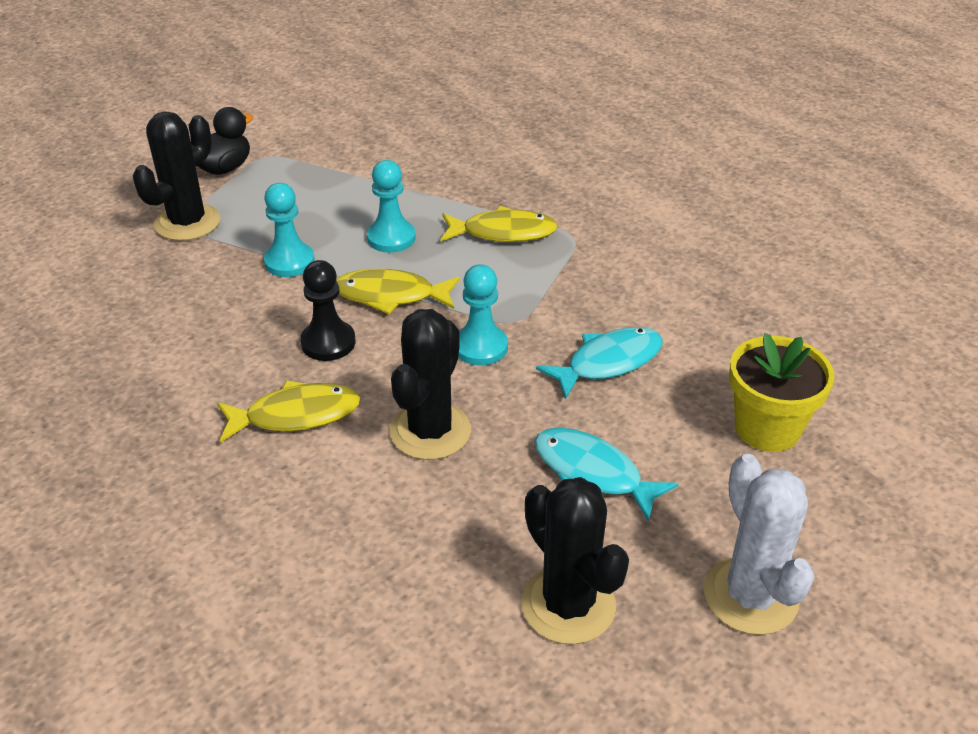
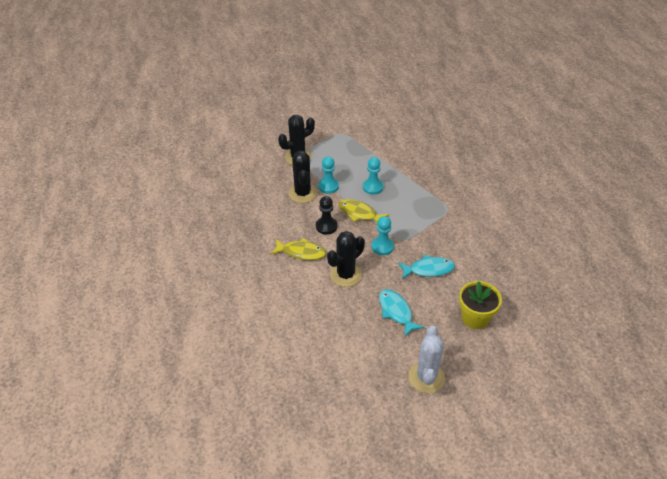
camera: 25 degrees right, 5 degrees up
(224, 168) = (323, 134): black duck -> none
(503, 232) = (419, 198): yellow fish -> none
(568, 605) = (359, 356): black cactus -> black cactus (303, 193)

